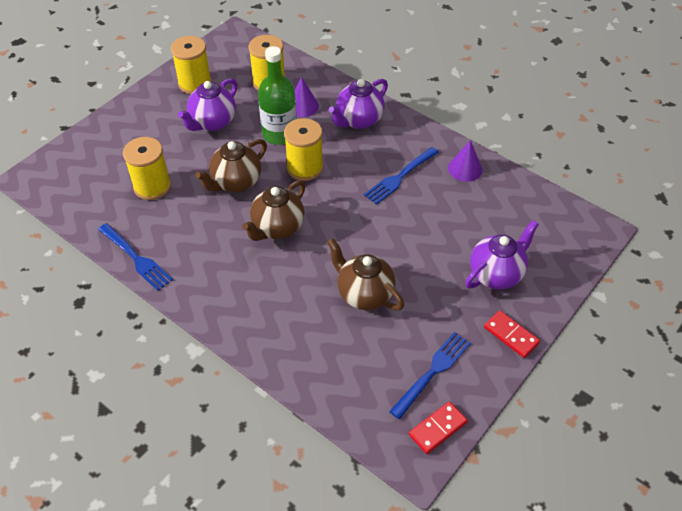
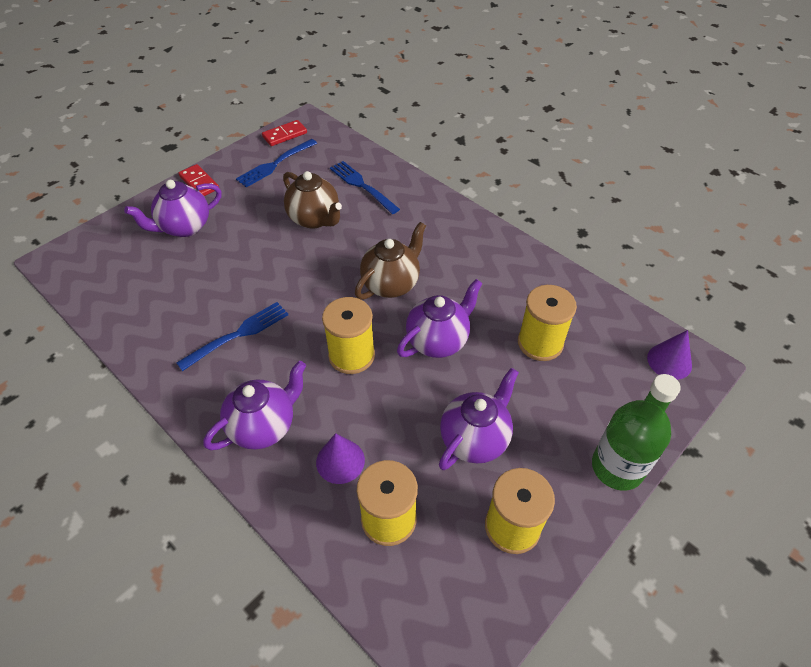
camera: 175 degrees left, 0 degrees up
(135, 258) = (538, 264): blue fork -> blue fork (362, 186)
(236, 182) = (438, 341): brown teapot -> purple teapot
(279, 134) = (379, 411): green bottle -> green bottle (617, 467)
(465, 169) = (155, 339): purple cone -> purple cone (669, 361)

